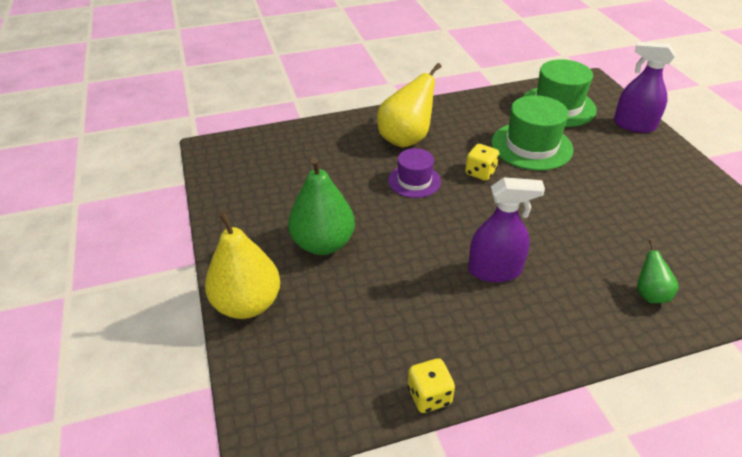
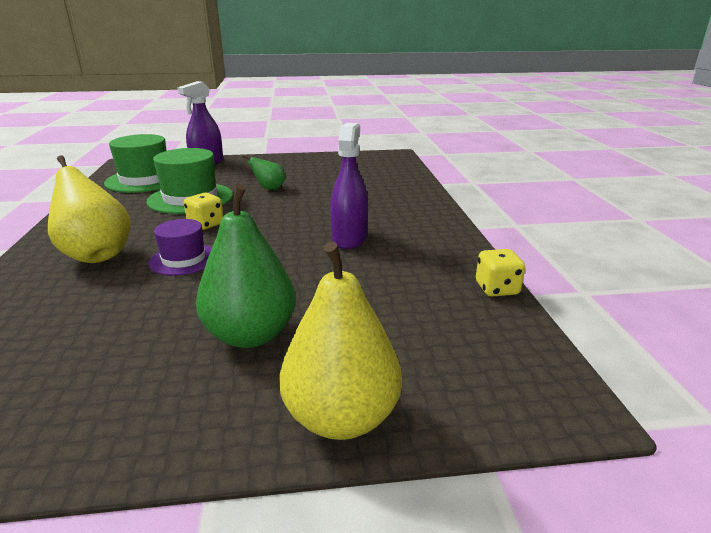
camera: 80 degrees left, 15 degrees down
(650, 294) = (396, 192): green pear -> green pear (269, 188)

